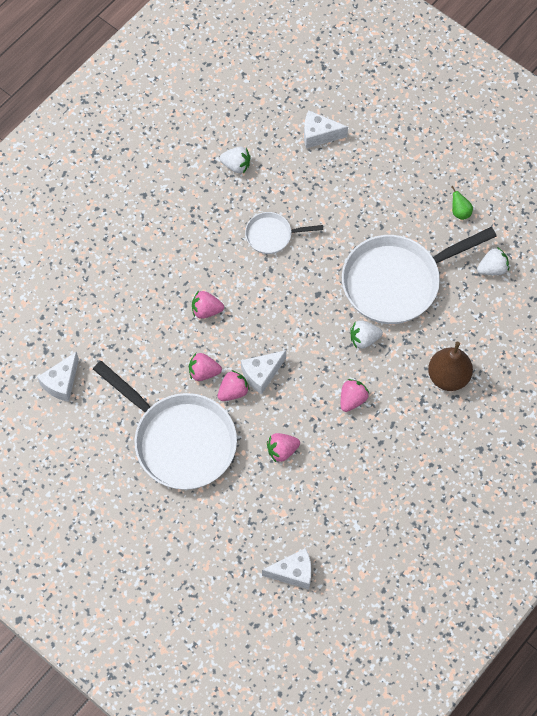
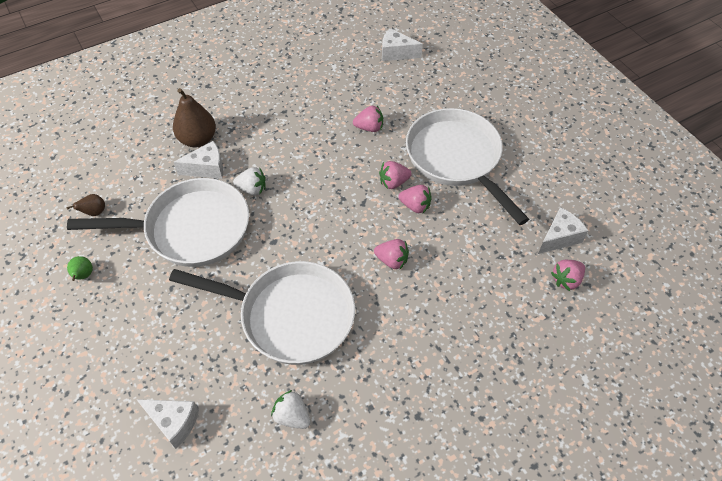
camera: 160 degrees left, 10 degrees down
(261, 374) = (361, 188): white cheese -> white cheese (207, 168)
(272, 235) = (290, 316): white pan -> white pan, size x2.07
(352, 399) = (290, 146): pink strawberry -> pink strawberry (566, 280)
(492, 268) = (94, 212): white strawberry -> brown pear

